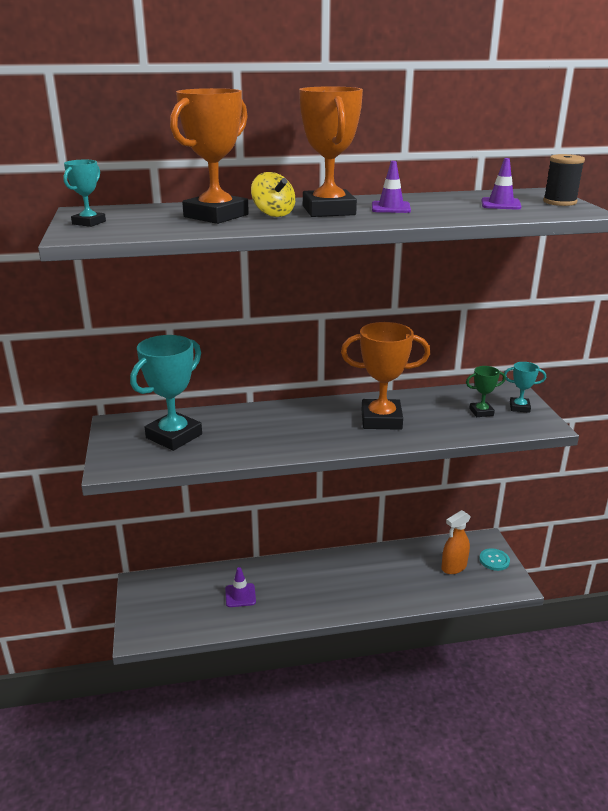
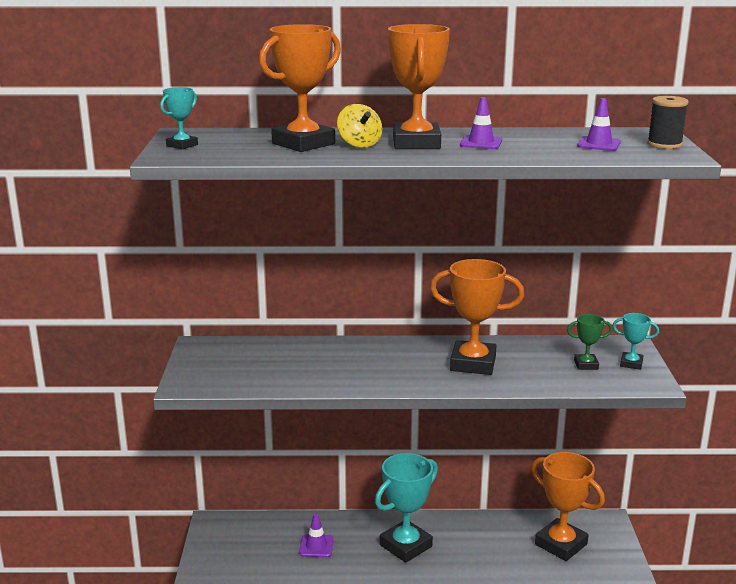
camera: 10 degrees right, 5 degrees down
(174, 436) = (253, 362): turquoise trophy -> turquoise trophy (406, 546)
(453, 567) = (561, 544): orange spray bottle -> orange trophy
(494, 560) = (610, 542): turquoise button -> none

